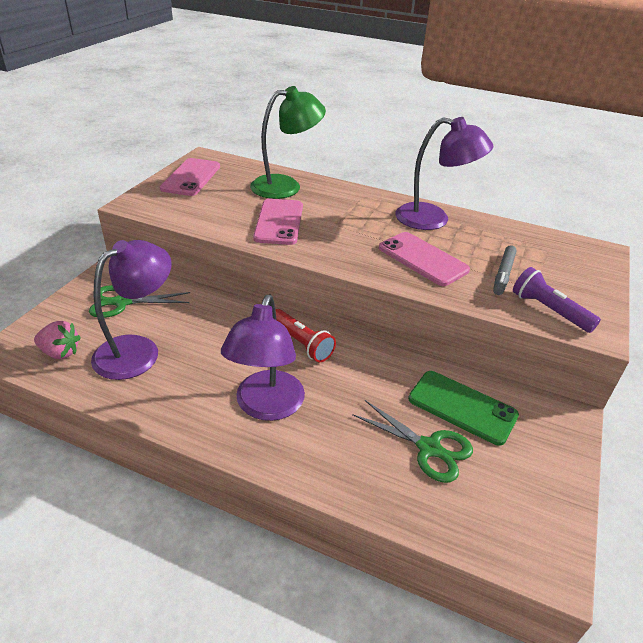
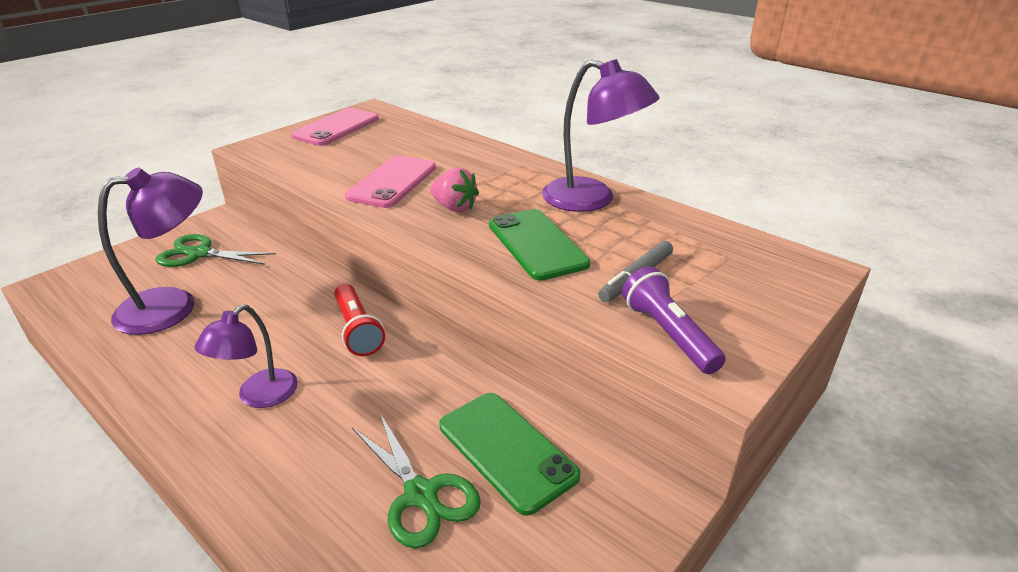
camera: 20 degrees right, 5 degrees down
(60, 352) = (96, 295): pink strawberry -> pink strawberry (454, 207)
(266, 407) = (259, 396): purple lamp -> purple lamp, size x0.63
(286, 186) = (435, 145): green lamp -> none
(422, 259) = (536, 244): pink phone -> green phone

